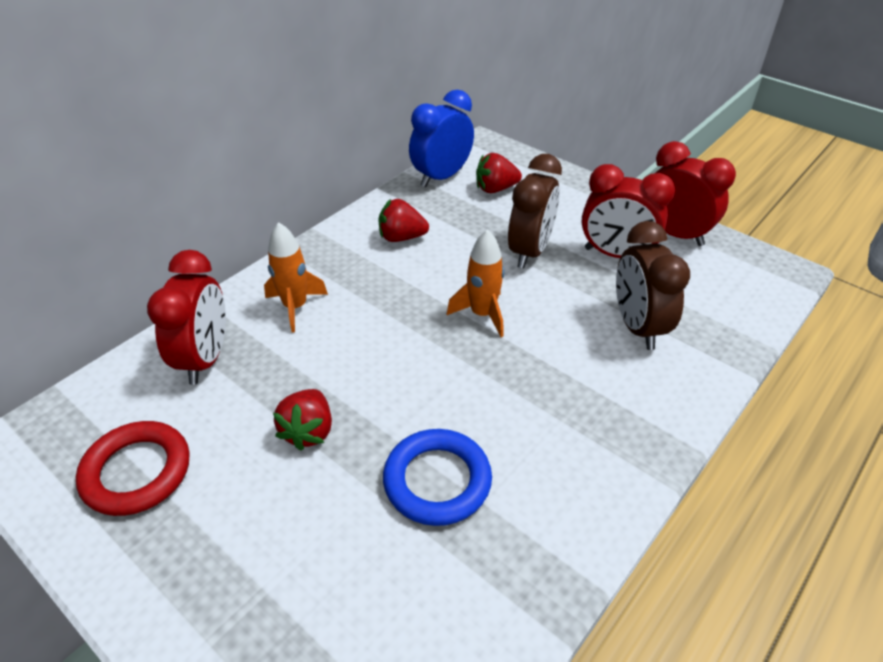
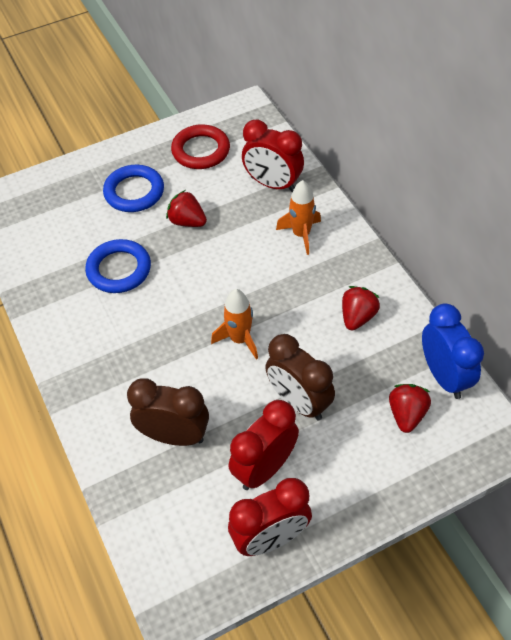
camera: 115 degrees right, 10 degrees up
(260, 533) = (134, 192): none -> blue ring

